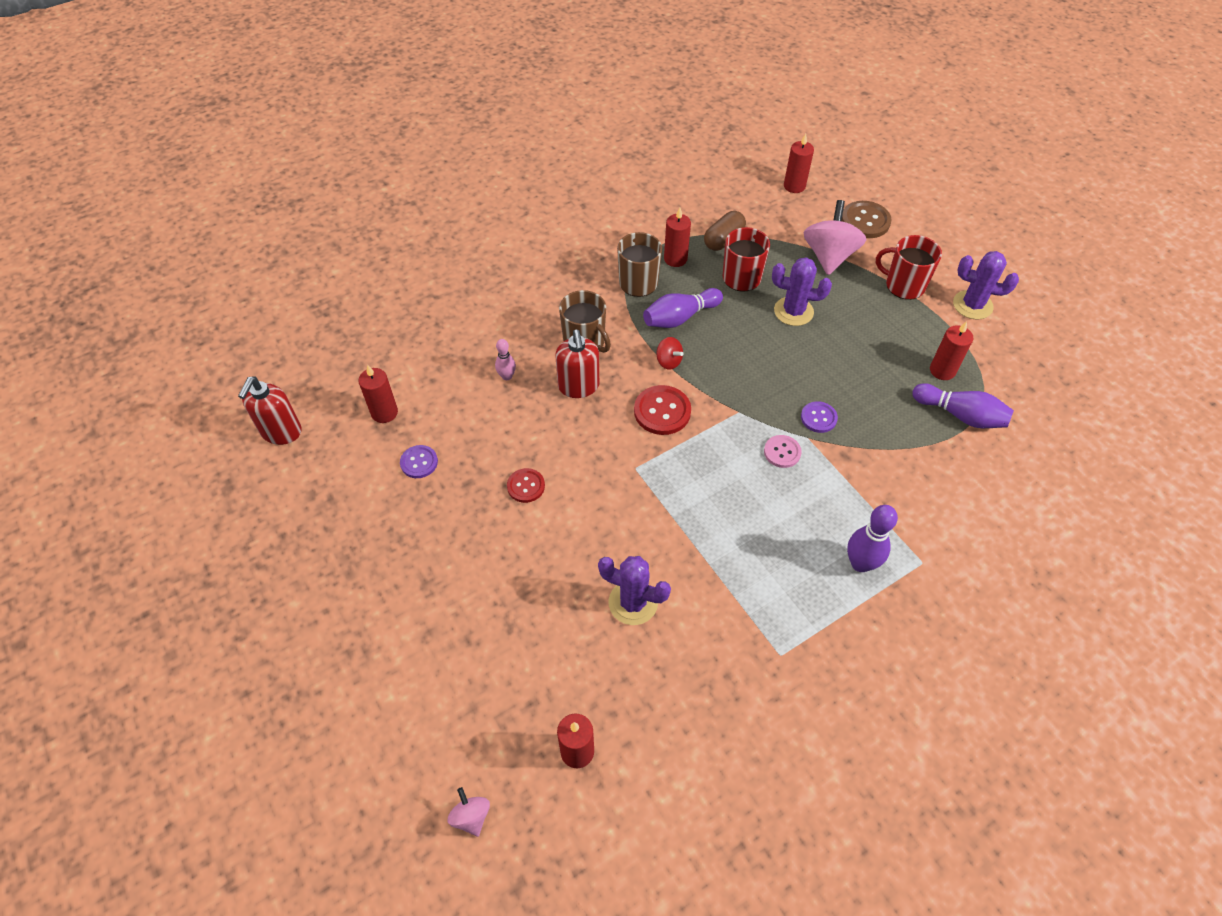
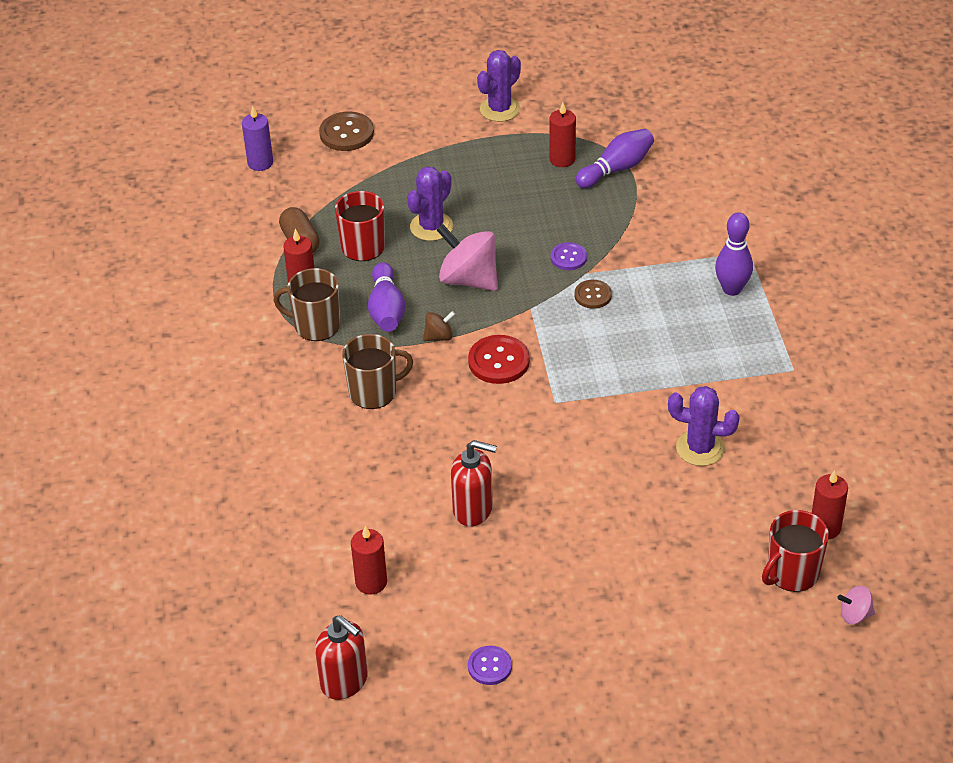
camera: 65 degrees left, 10 degrees down
(419, 462) = (456, 567): purple button -> purple button (489, 666)
(507, 376) = (382, 467): pink bowling pin -> none
(526, 486) = (532, 489): red button -> none
(578, 386) = (430, 414): red soap dispenser -> red soap dispenser (473, 509)
(633, 602) = (700, 448): purple cactus -> purple cactus turned 60 degrees clockwise
(668, 361) = (439, 336): red spinning top -> brown spinning top
(782, 452) = (593, 295): pink button -> brown button
(794, 186) = (260, 163): red candle -> purple candle
(829, 256) = (376, 176): pink spinning top -> pink spinning top (469, 279)
(904, 285) = (447, 142): red mug -> red mug (792, 573)

